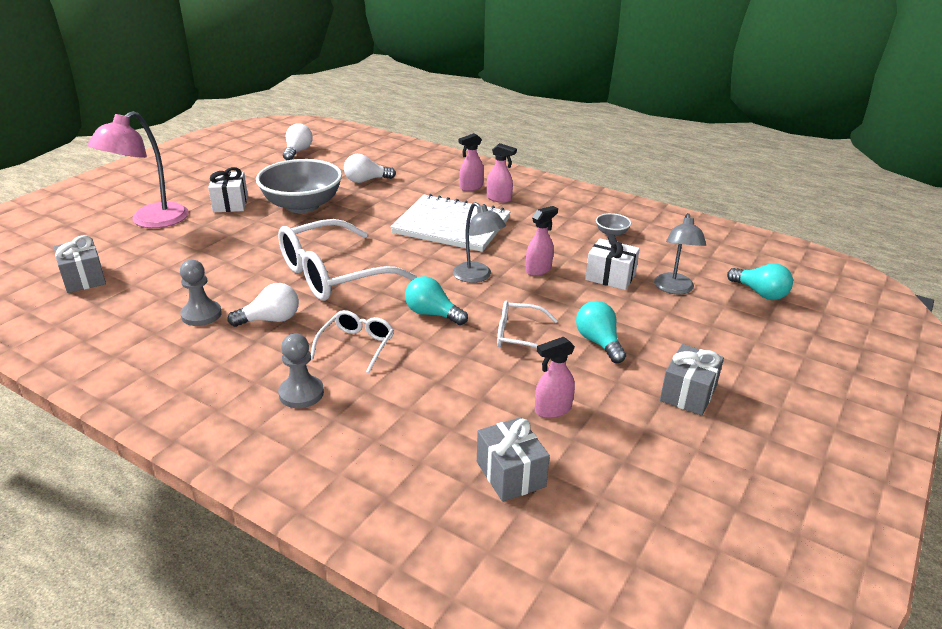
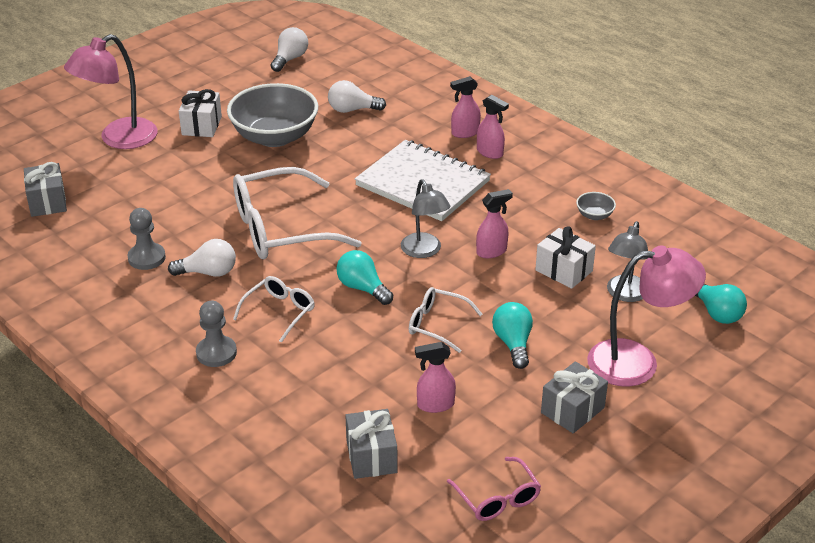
camera: 15 degrees right, 5 degrees up
(665, 495) = (497, 498): none -> pink glasses
(720, 342) = (637, 362): none -> pink lamp

